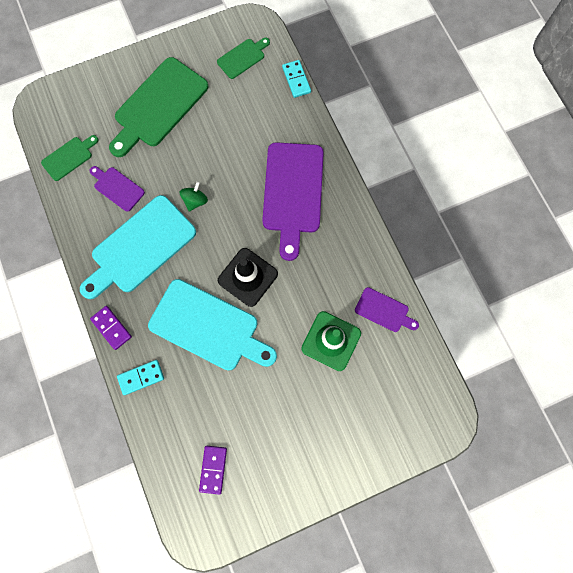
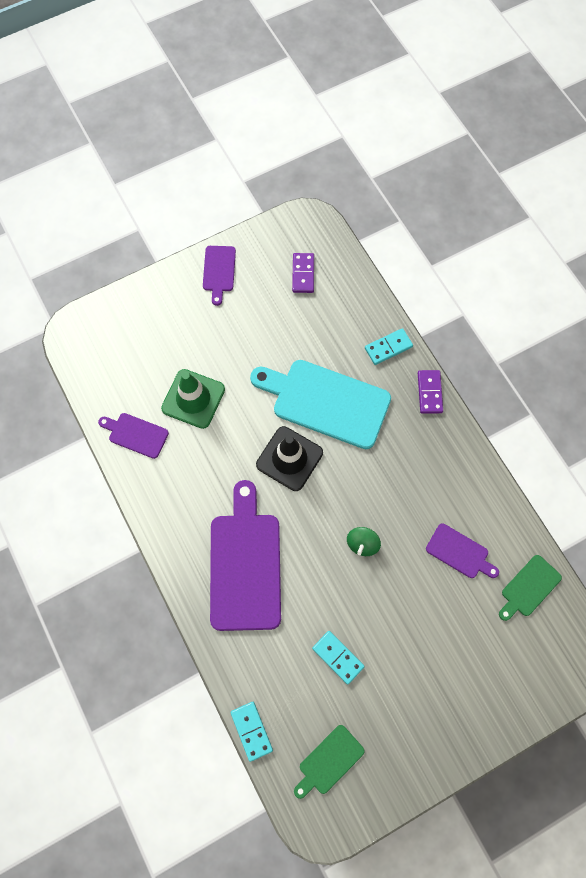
camera: 175 degrees right, 5 degrees down
(111, 328) = (429, 392): purple domino -> purple domino turned 45 degrees clockwise
(140, 247) = (417, 482): turquoise cutting board -> none
(158, 106) = (431, 672): green cutting board -> none
(227, 121) = (338, 657): none -> turquoise domino
(300, 480) = (219, 271): none -> purple cutting board

